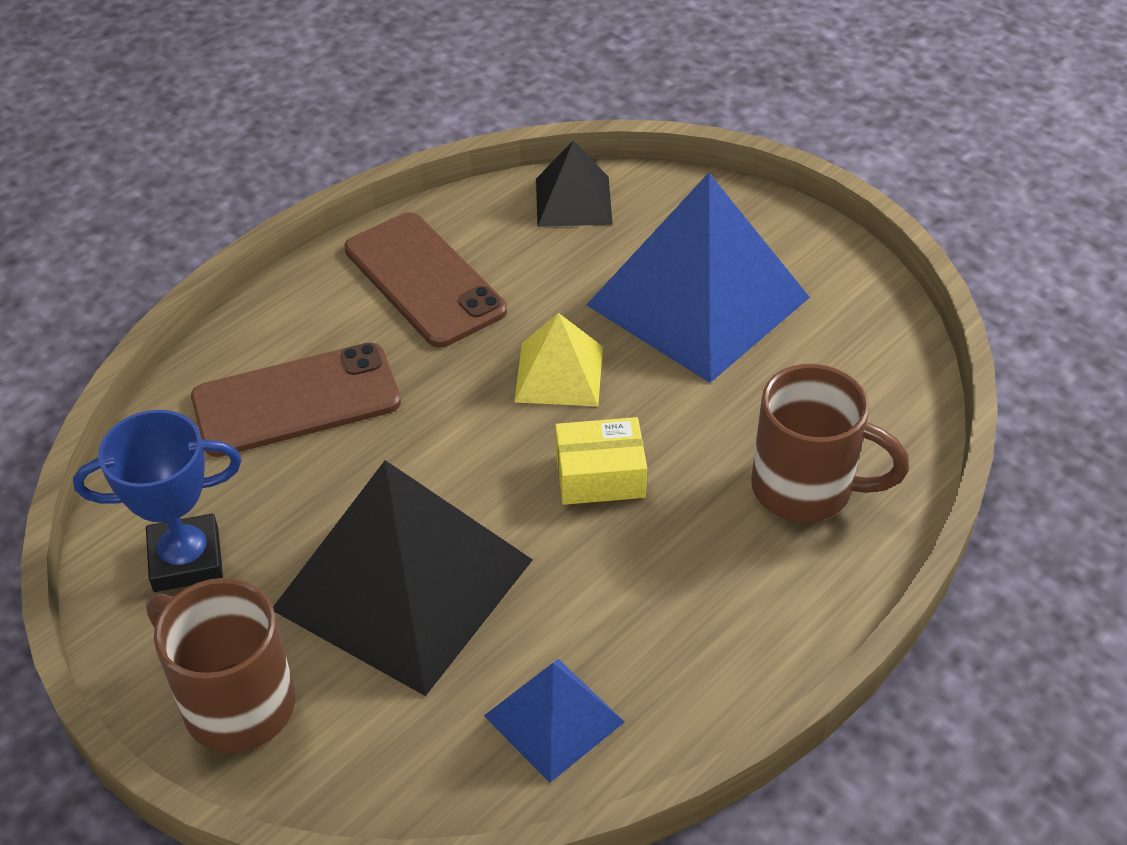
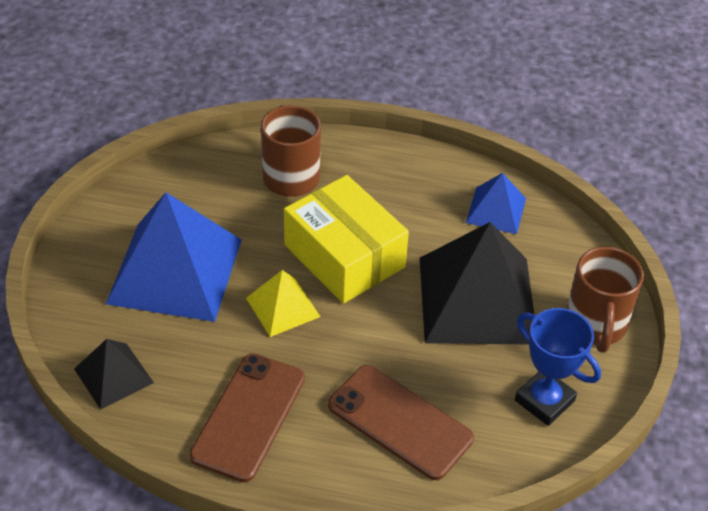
camera: 125 degrees left, 0 degrees up
(600, 475) = (344, 256): yellow box -> yellow box, size x1.92

